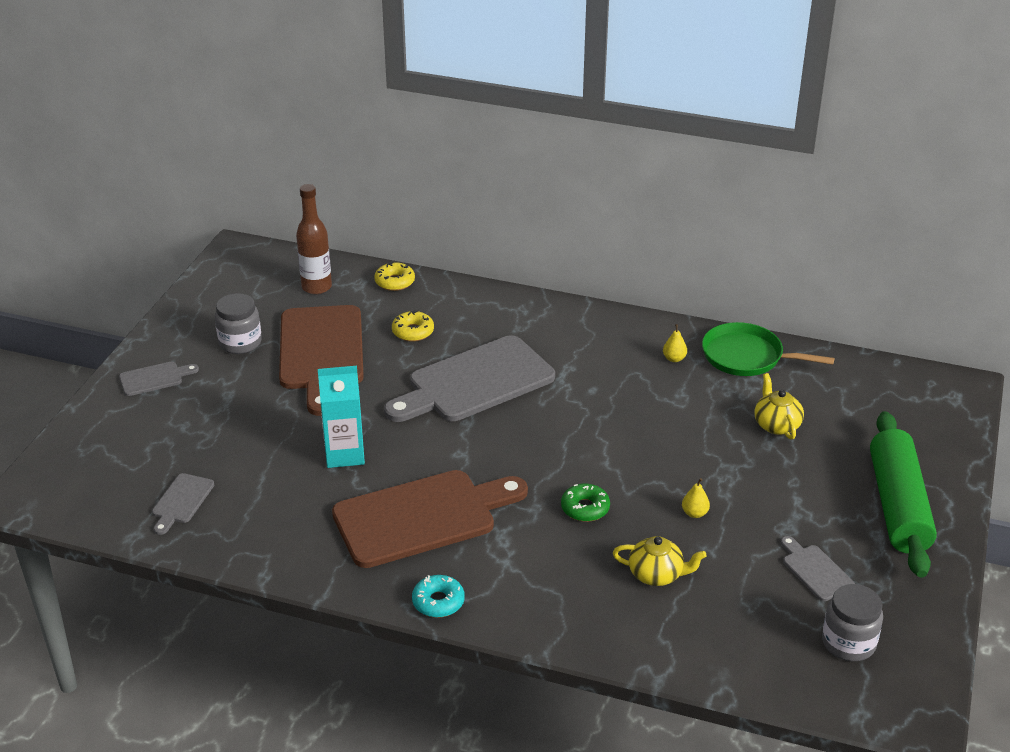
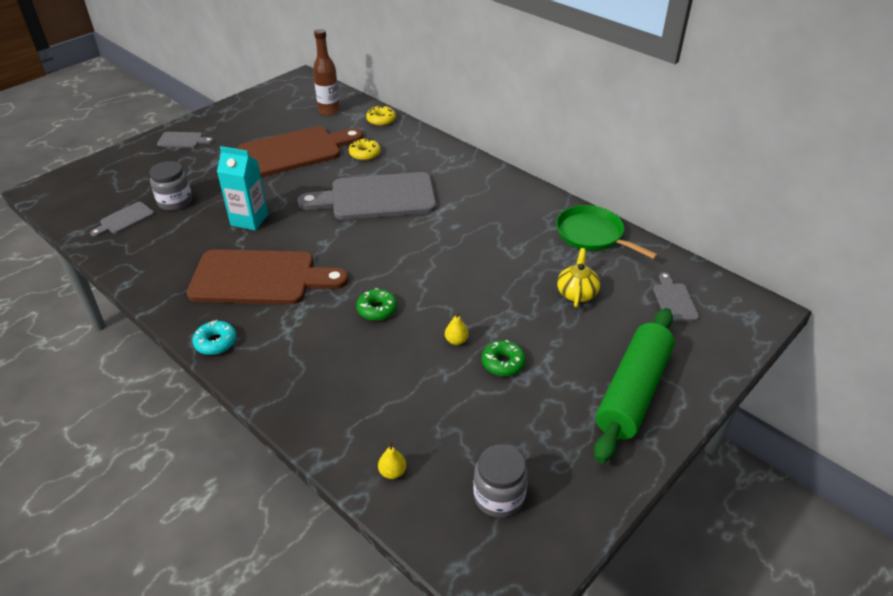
camera: 25 degrees right, 5 degrees up
(240, 342) = (252, 132): grey jar -> grey jar (175, 201)
(321, 353) = (295, 151): brown cutting board -> brown cutting board turned 135 degrees counterclockwise
(657, 574) = (388, 379): yellow teapot -> none
(674, 359) = (534, 221): yellow pear -> yellow pear (392, 472)
(758, 520) = (503, 363): none -> green donut
(815, 571) = (518, 422): grey cutting board -> grey cutting board (674, 300)

